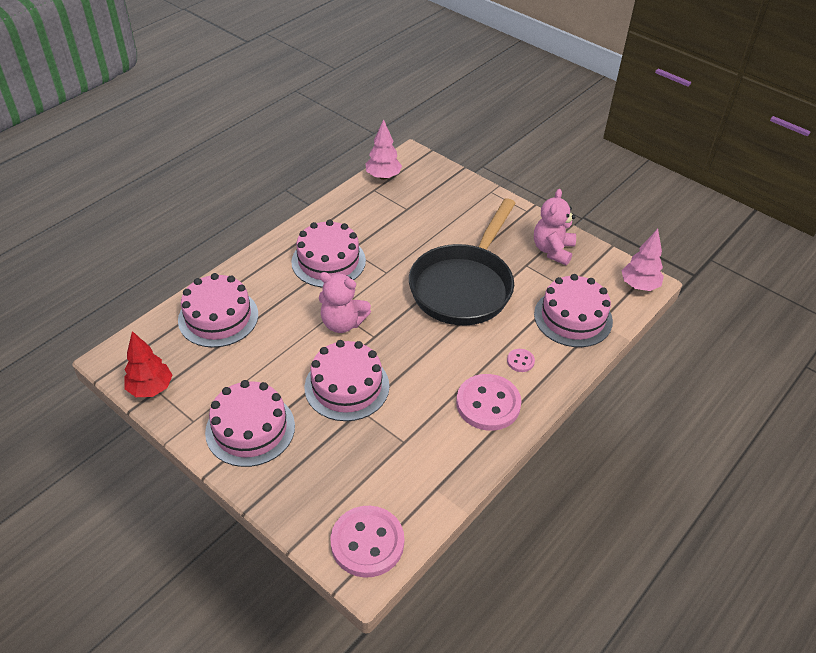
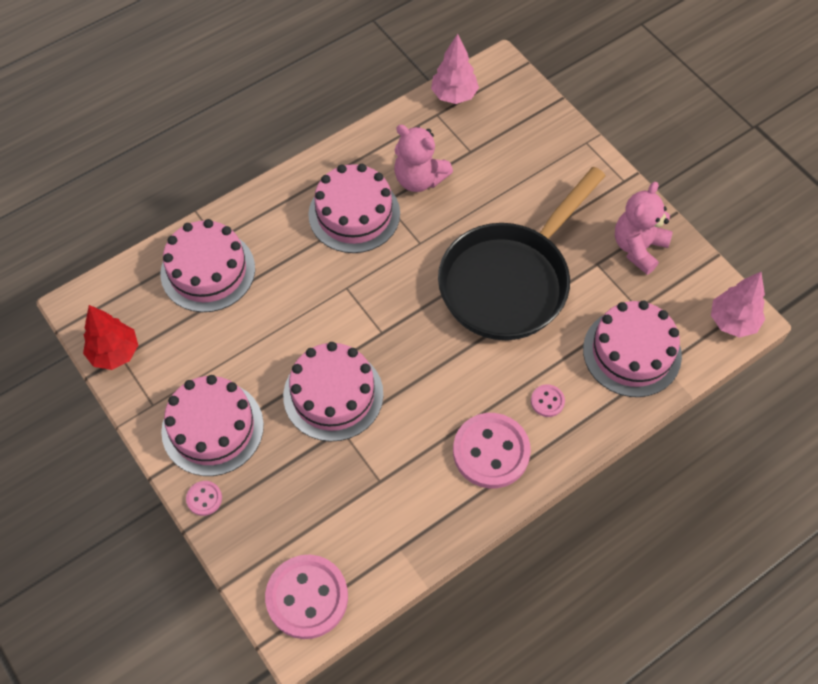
camera: 15 degrees right, 15 degrees up
(256, 483) = (204, 498): none -> pink button
(342, 323) = (349, 306): pink teddy bear -> pink teddy bear (419, 179)

